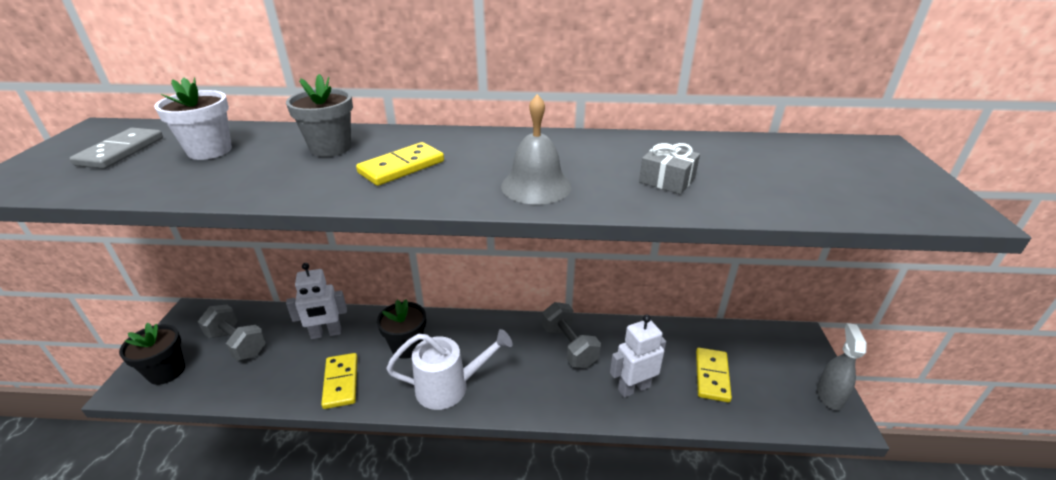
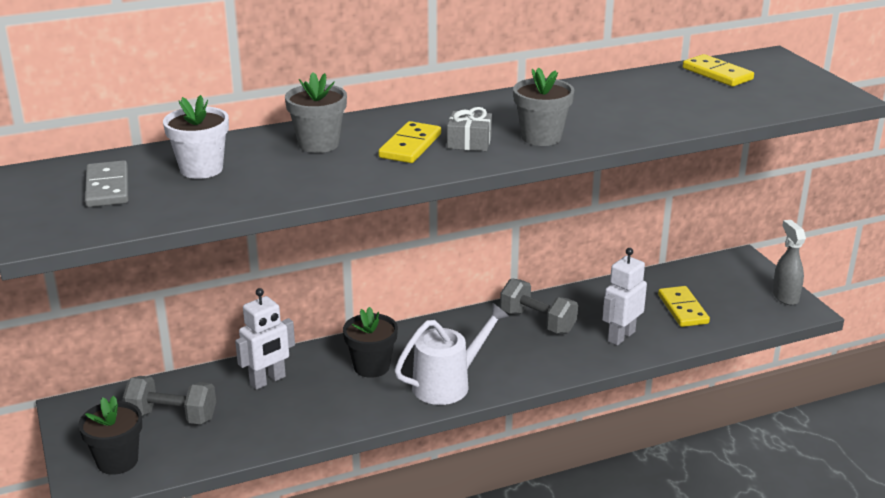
camera: 25 degrees left, 5 degrees down
(341, 382) = (331, 412): yellow domino -> yellow domino (717, 74)
(536, 186) = (541, 137): grey bell -> grey flower pot
(667, 180) = (635, 113): grey gift -> grey gift (469, 142)

